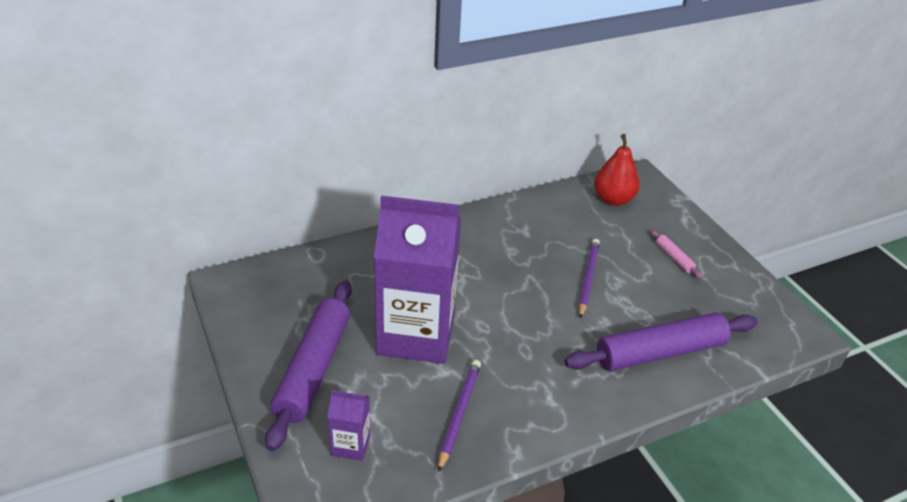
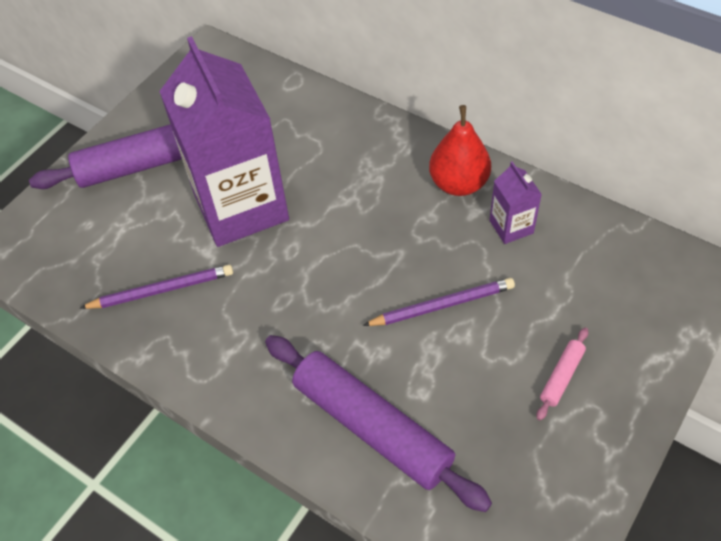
camera: 65 degrees right, 15 degrees up
(351, 445) = (80, 234): purple carton -> purple carton (511, 227)
(613, 199) = (621, 266): red pear -> red pear (458, 184)

